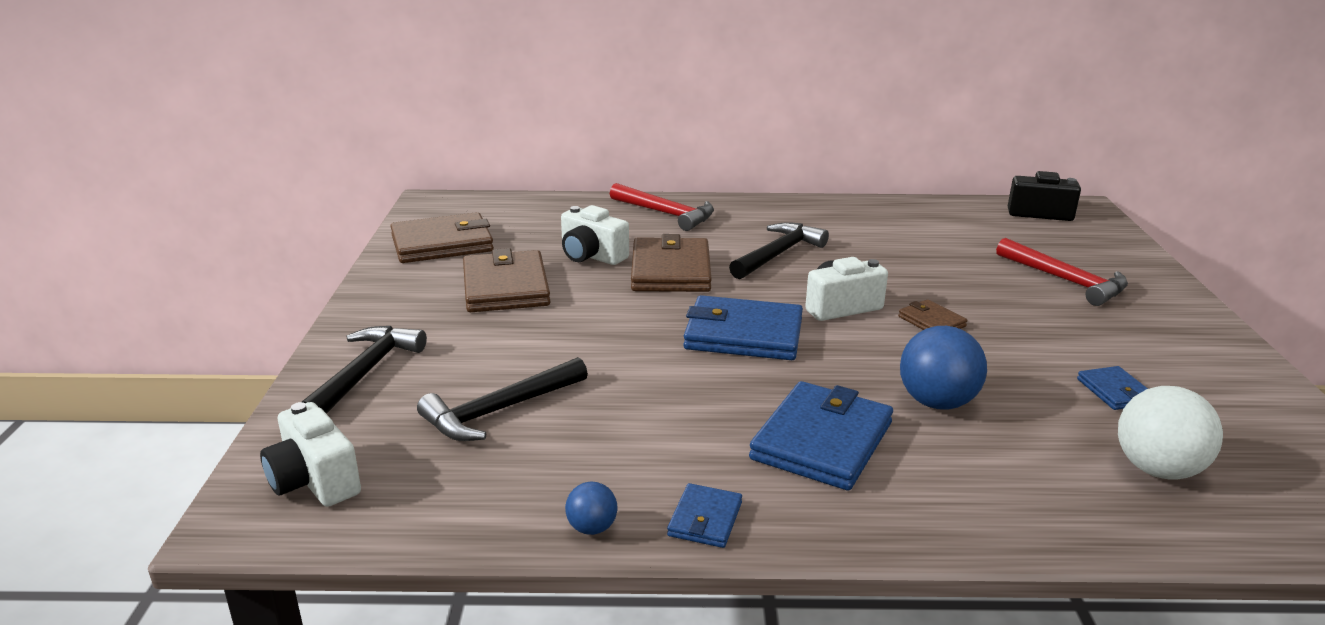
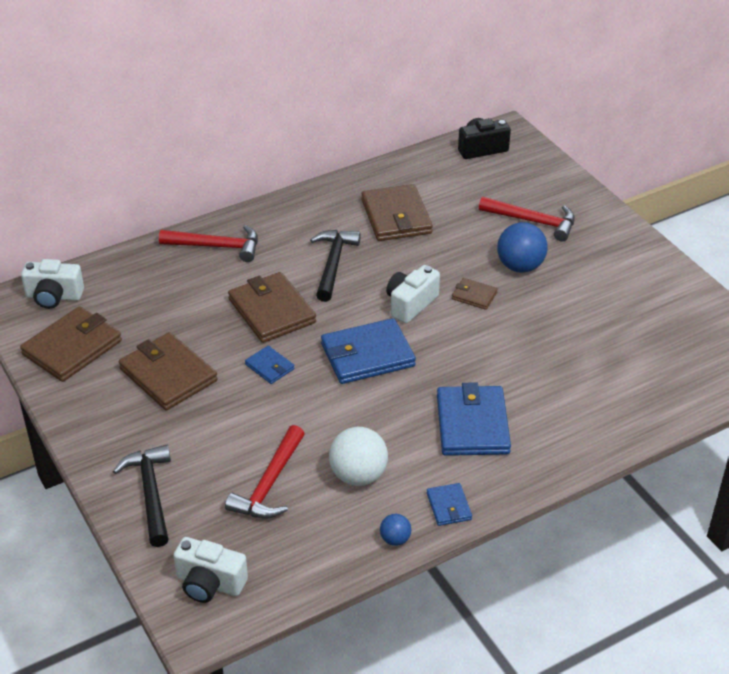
camera: 30 degrees left, 15 degrees up
(500, 410) = (269, 484): black hammer -> red hammer
(591, 256) = (201, 317): white camera -> white camera (54, 297)
(887, 238) = (396, 217): none -> brown wallet
(937, 402) = (516, 367): blue ball -> blue ball (520, 266)
(1115, 391) = (605, 317): blue wallet -> blue wallet (269, 367)
(1157, 469) = (649, 370): white ball -> white ball (358, 475)

